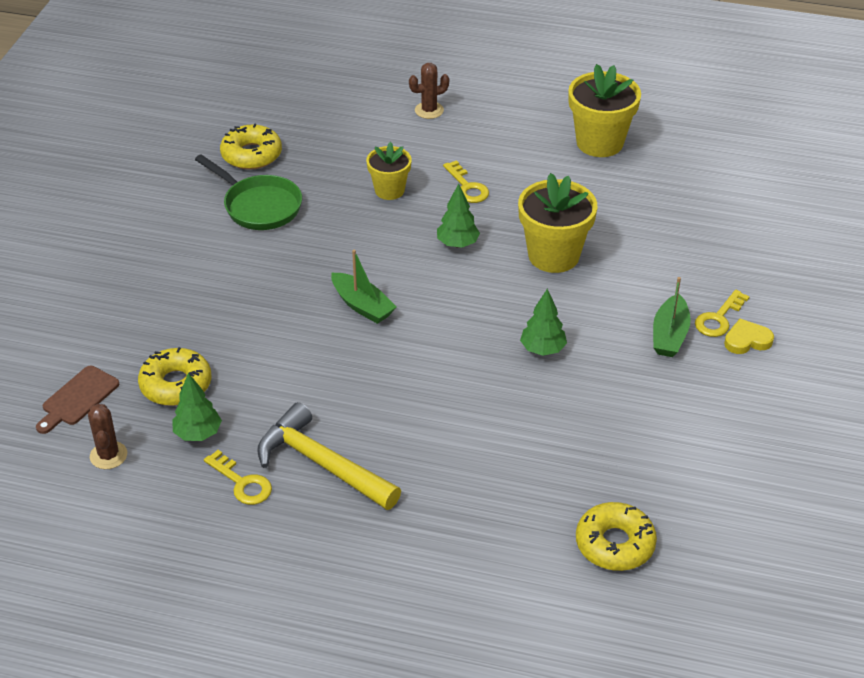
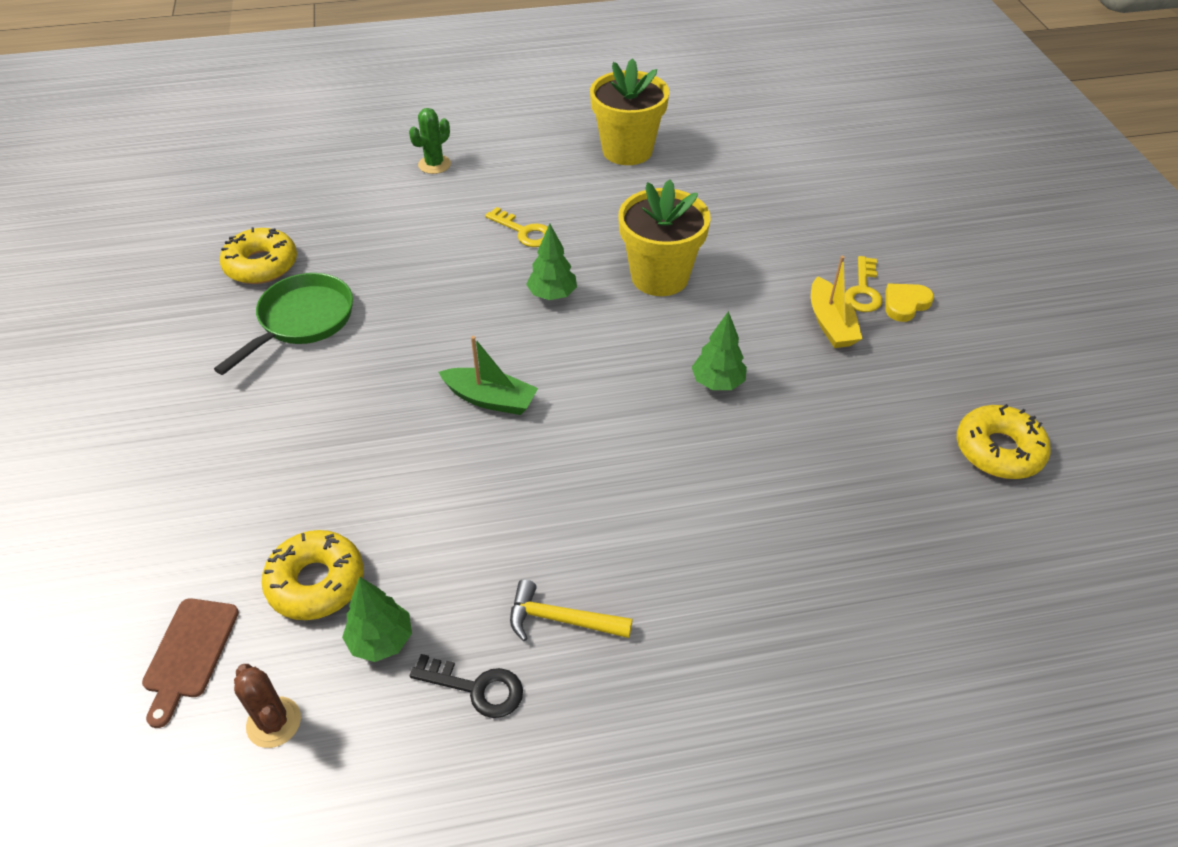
camera: 25 degrees left, 5 degrees up
(242, 483) = (476, 688): yellow key -> black key
(259, 206) = (302, 321): green pan -> green pan turned 75 degrees counterclockwise
(321, 464) = (561, 619): yellow hammer -> yellow hammer, size x0.58
(389, 190) = (442, 259): yellow flower pot -> none
(429, 110) = (434, 164): brown cactus -> green cactus
(615, 544) = (949, 586): yellow donut -> yellow donut (998, 450)
(669, 335) = (830, 323): green boat -> yellow boat

